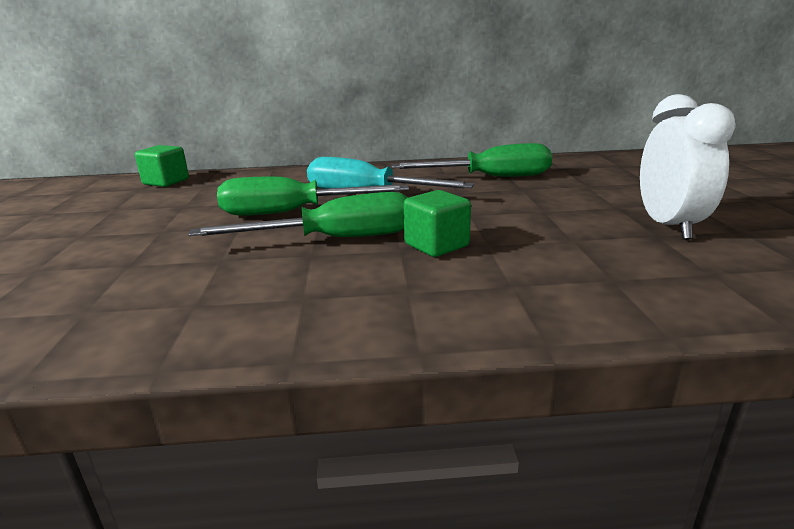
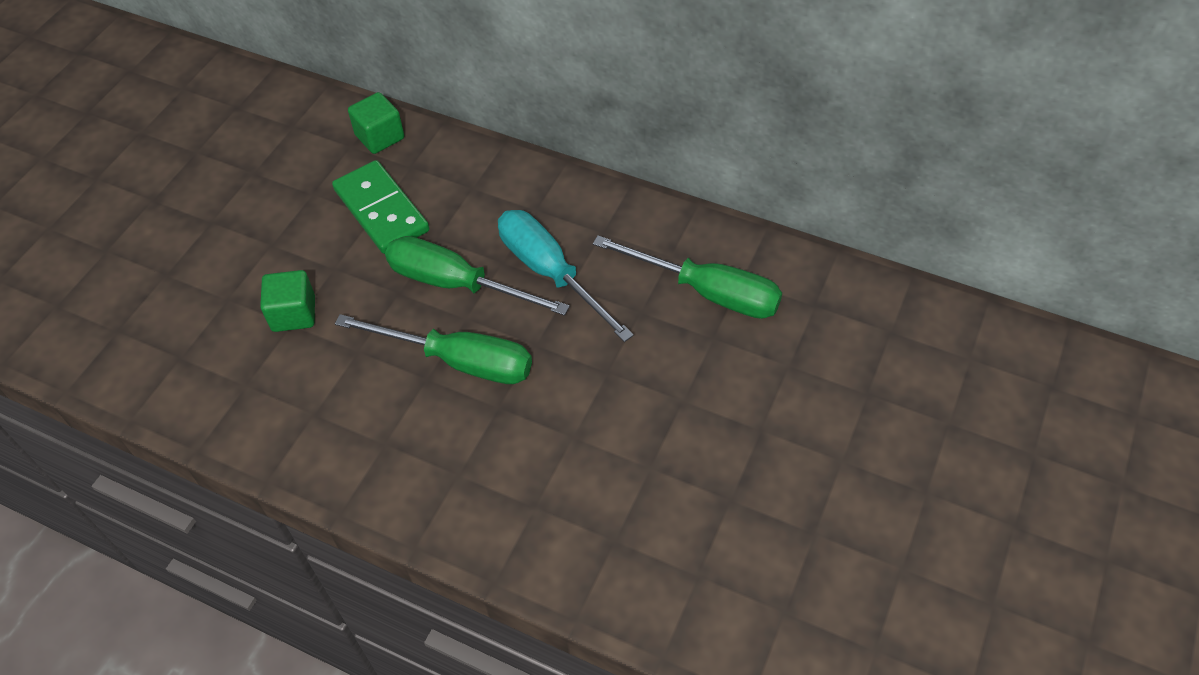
camera: 30 degrees right, 30 degrees up
(191, 202) = (381, 210): none -> green domino
(436, 245) = (530, 416): green cube -> green cube (294, 314)
(668, 226) = (759, 491): white clock -> none

